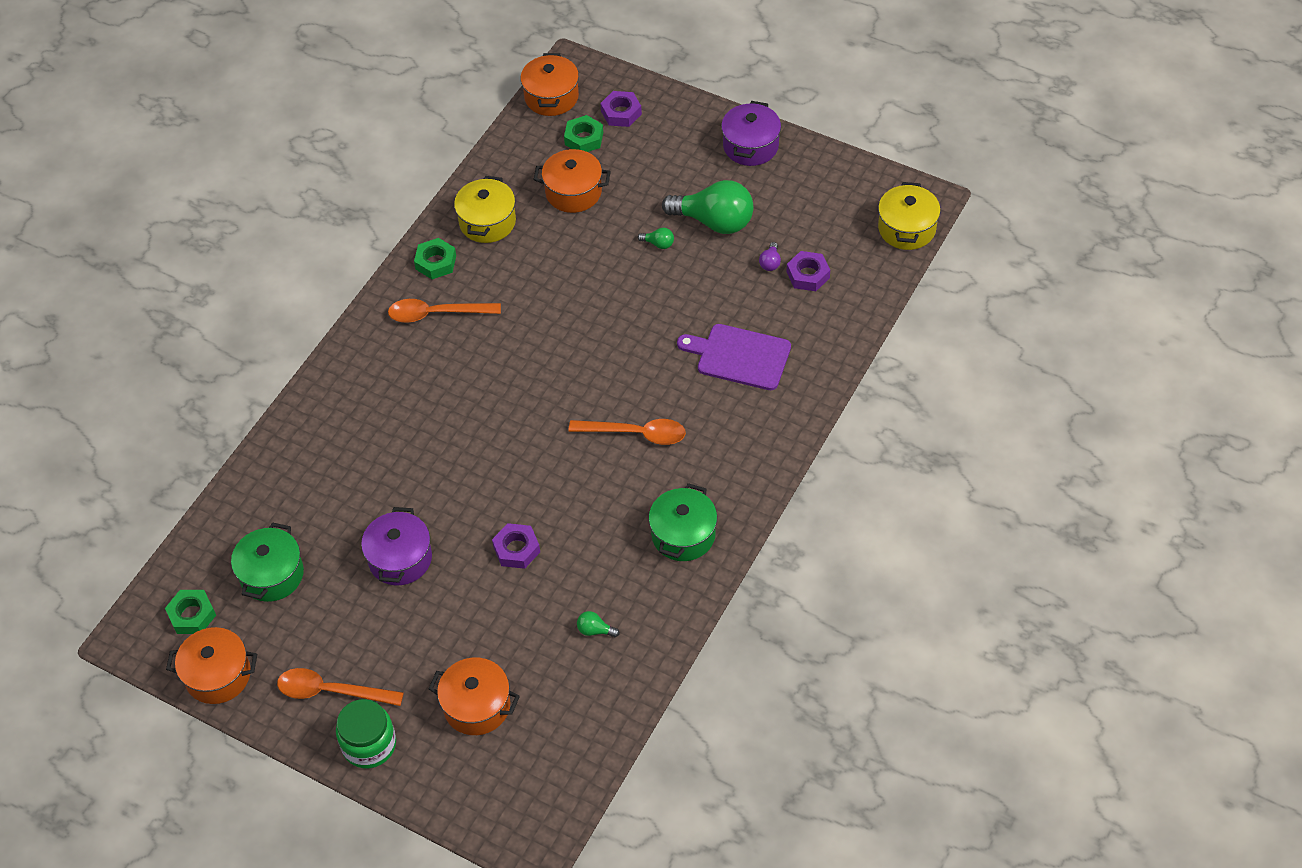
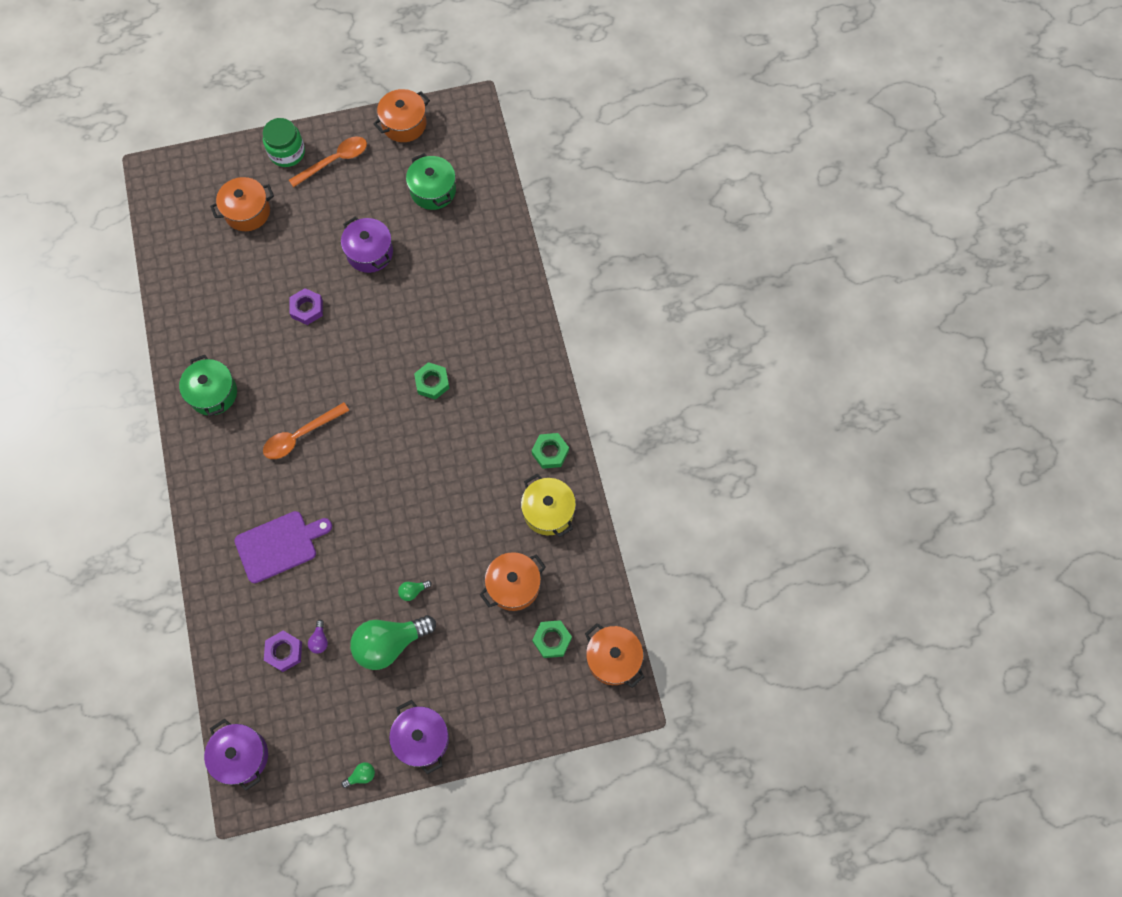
camera: 135 degrees right, 15 degrees up
(192, 615) = (452, 140): green nut -> green nut (432, 383)
(436, 314) = (510, 416): orange spoon -> none
(595, 630) = (217, 299): green light bulb -> green light bulb (361, 775)
(621, 113) = (547, 688): purple nut -> none
(770, 263) = (319, 640): purple light bulb -> purple light bulb turned 150 degrees counterclockwise
(907, 229) = (241, 756): yellow pot -> purple pot

